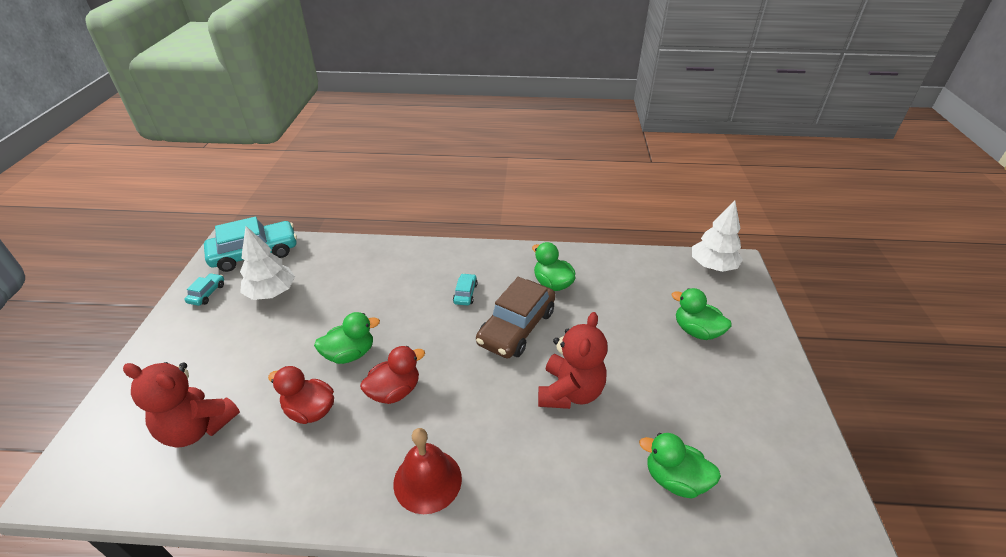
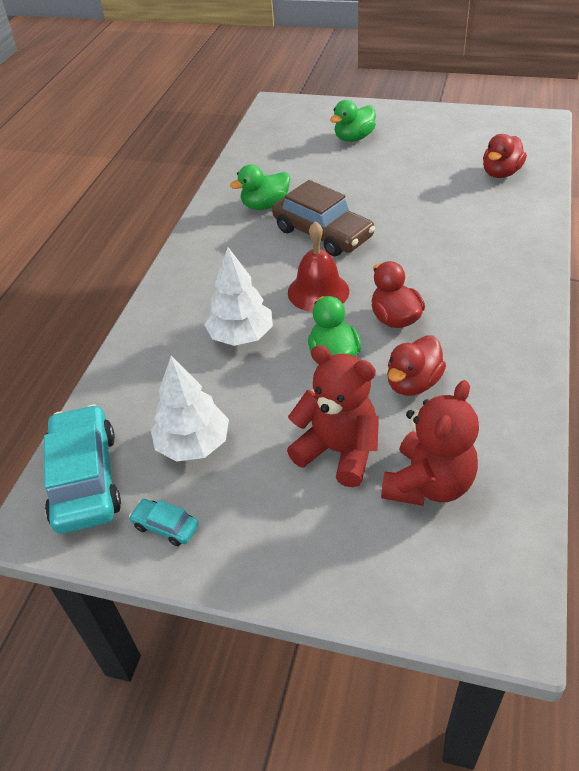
camera: 75 degrees left, 5 degrees up
(427, 480) = (501, 296): red bell -> red bell (318, 291)
(465, 293) = (259, 265): turquoise car -> none
(570, 392) = (412, 210): red teddy bear -> red teddy bear (338, 451)
(674, 479) = (501, 173): green duck -> red duck
(712, 266) = (274, 115): white tree -> white tree (241, 336)

